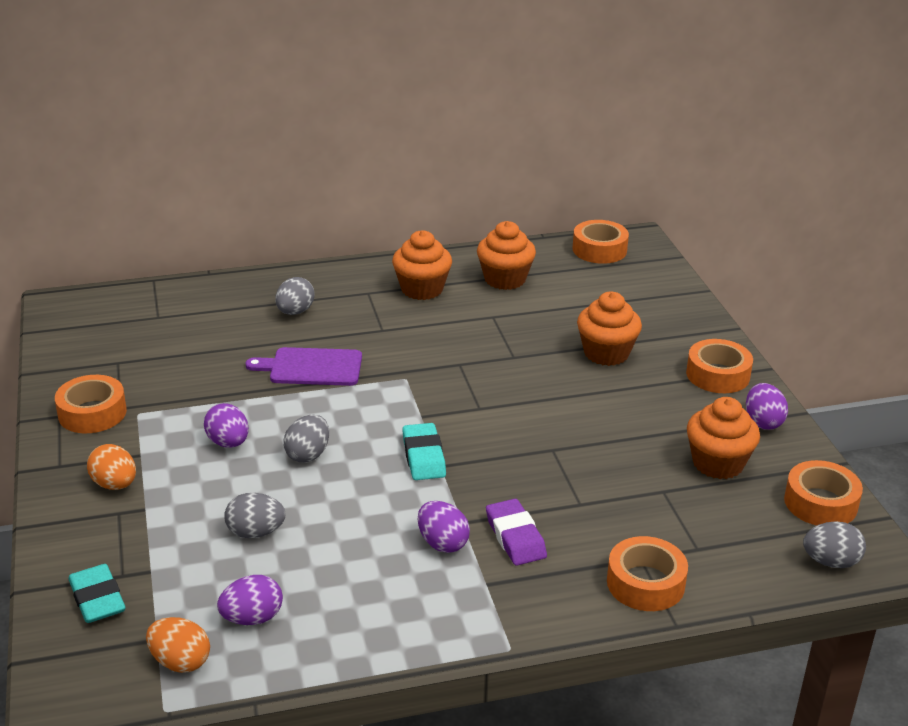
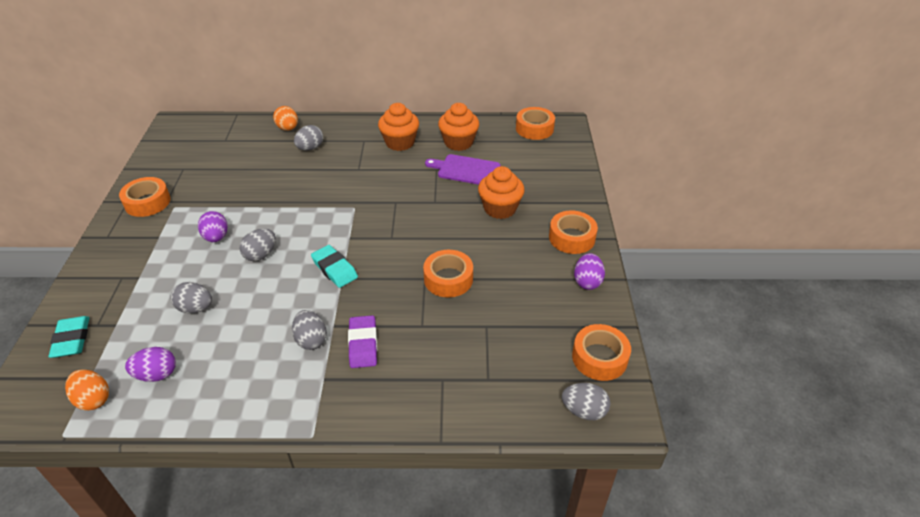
camera: 15 degrees right, 10 degrees up
(115, 484) = (131, 256): orange egg -> orange egg (288, 128)
(312, 367) = (298, 190): purple cutting board -> purple cutting board (466, 170)
(423, 456) = (334, 269): turquoise eraser -> turquoise eraser turned 45 degrees counterclockwise
(442, 543) = (311, 340): purple egg -> grey egg
(645, 583) = (435, 401): orange tape -> orange tape (448, 279)
(718, 463) = (537, 310): orange cupcake -> none

